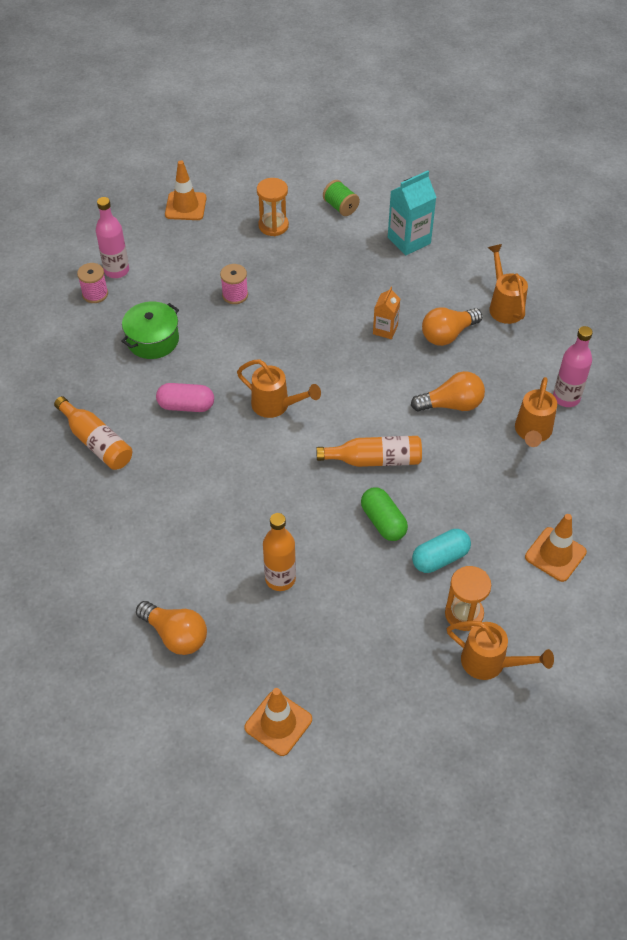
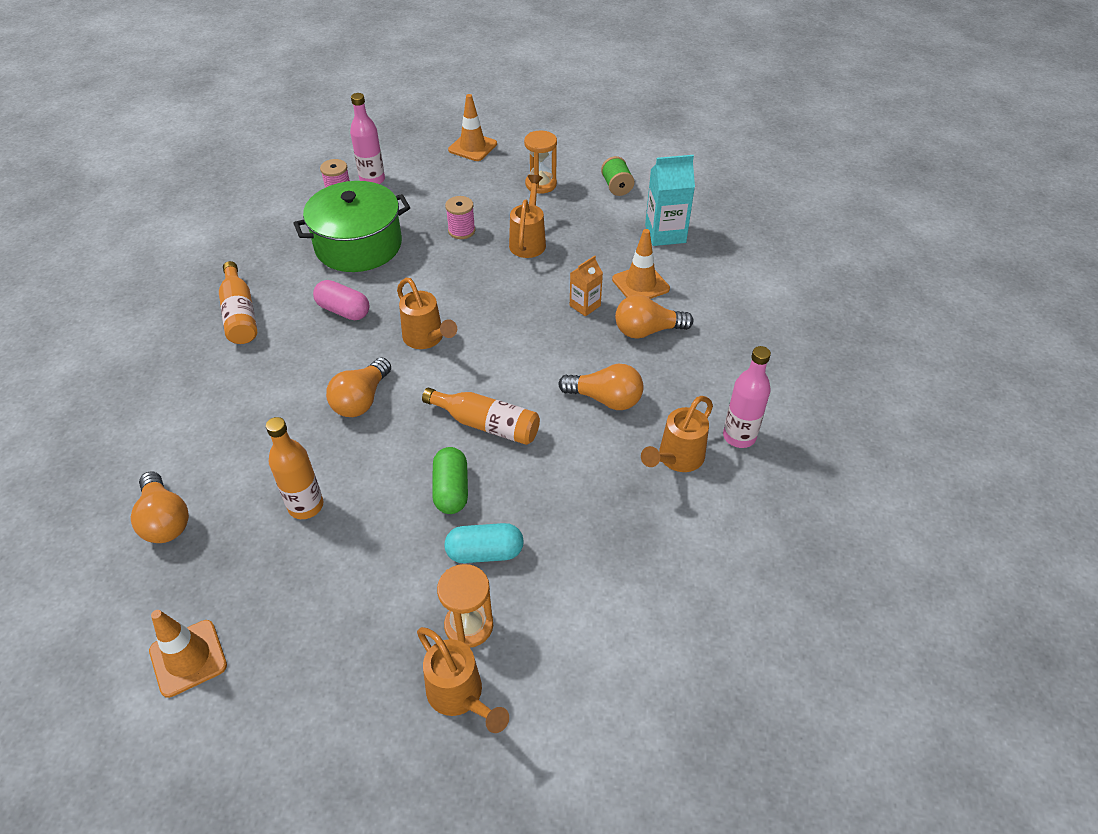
camera: 25 degrees right, 5 degrees down
(153, 340) = (358, 245): green pot -> green pot, size x1.60
(260, 478) = (361, 400): none -> orange light bulb
(504, 305) = (727, 322): orange watering can -> orange watering can (528, 241)
(555, 554) = (618, 602): orange traffic cone -> orange traffic cone (640, 284)

